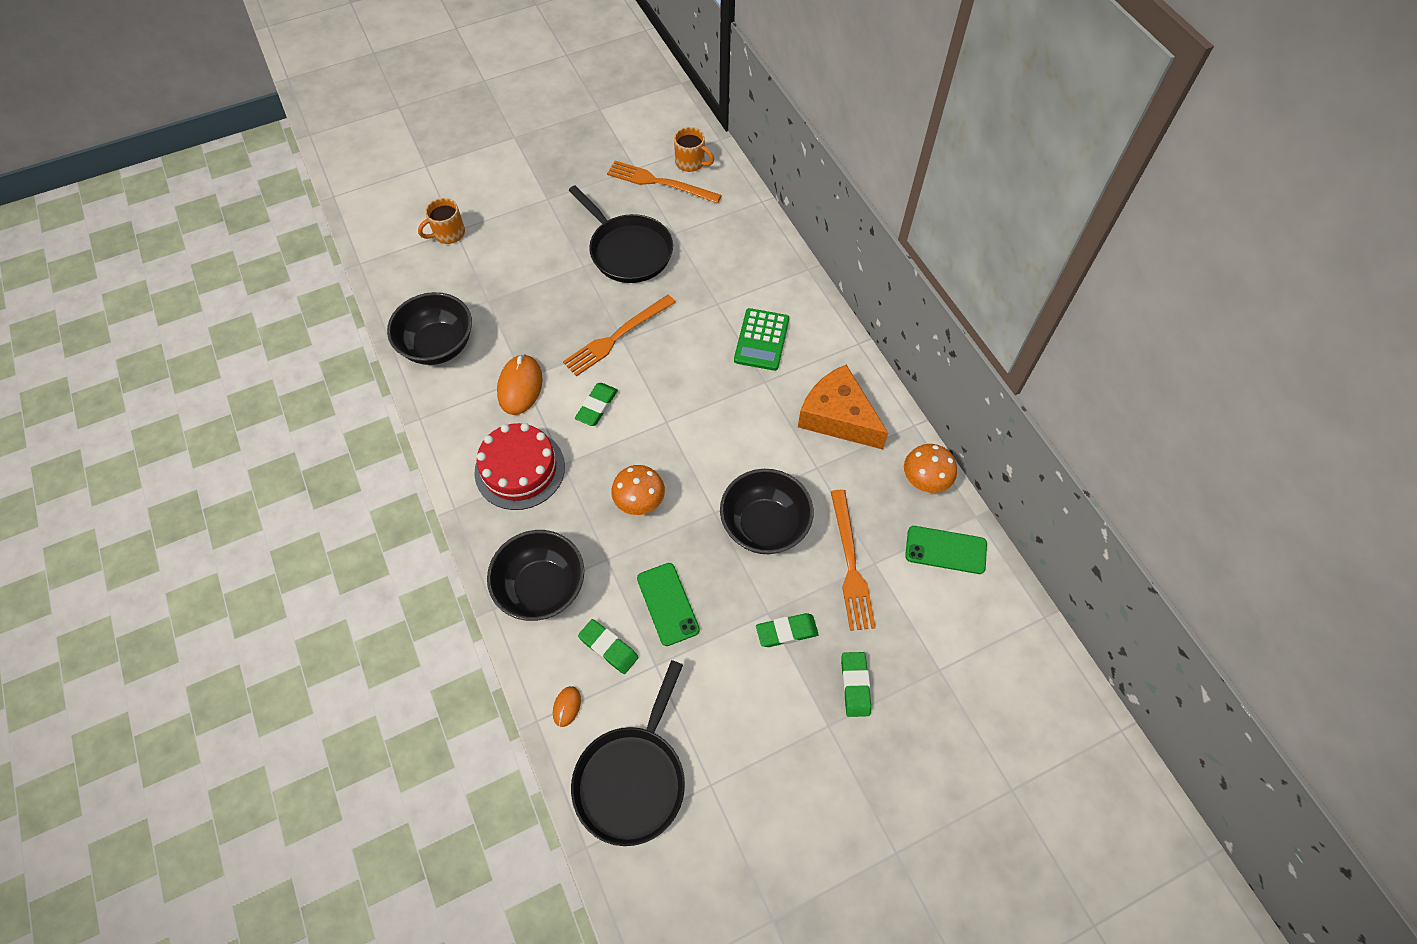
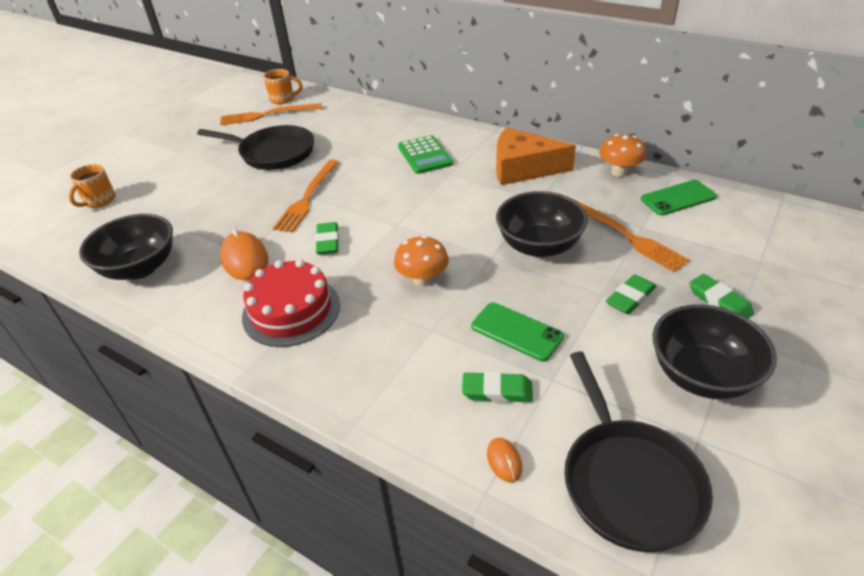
camera: 30 degrees left, 20 degrees down
(542, 588) = (389, 382): black bowl -> black bowl (701, 375)

